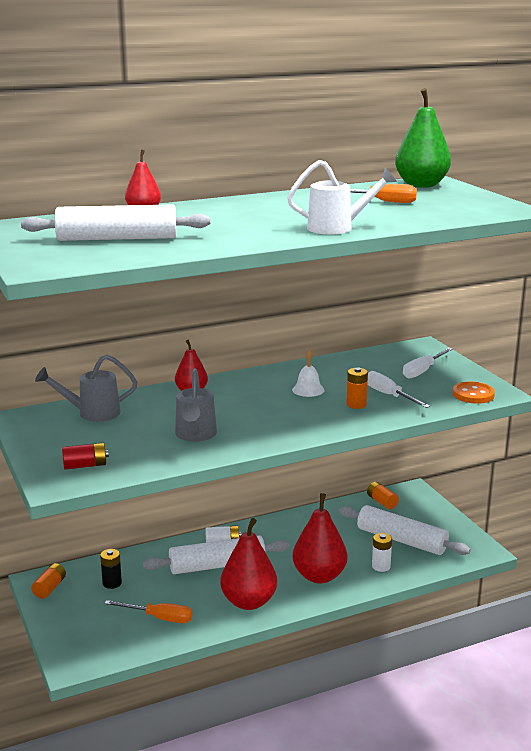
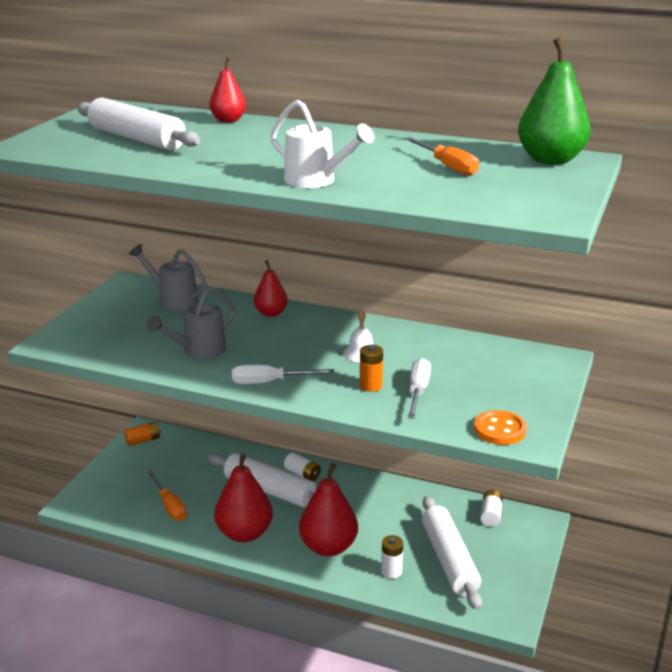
camera: 45 degrees right, 5 degrees up
(85, 465) = (89, 338): red battery -> none
(112, 583) = (183, 460): black battery -> none
(382, 502) = (490, 515): orange battery -> white battery
(422, 371) = (502, 383): white screwdriver -> white screwdriver (270, 382)

